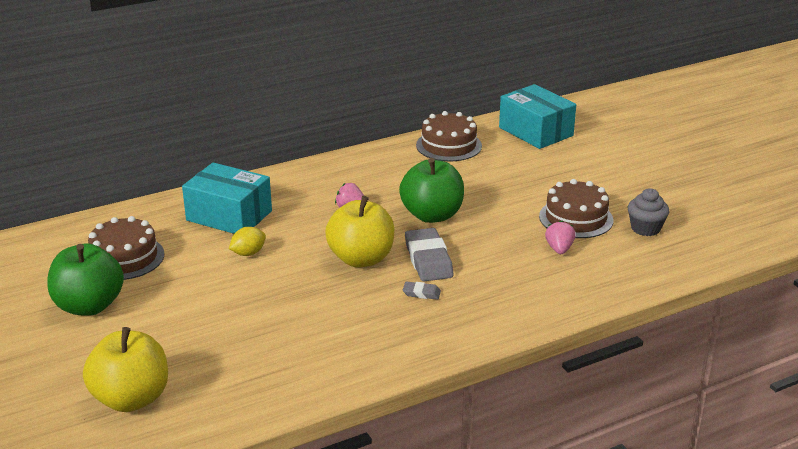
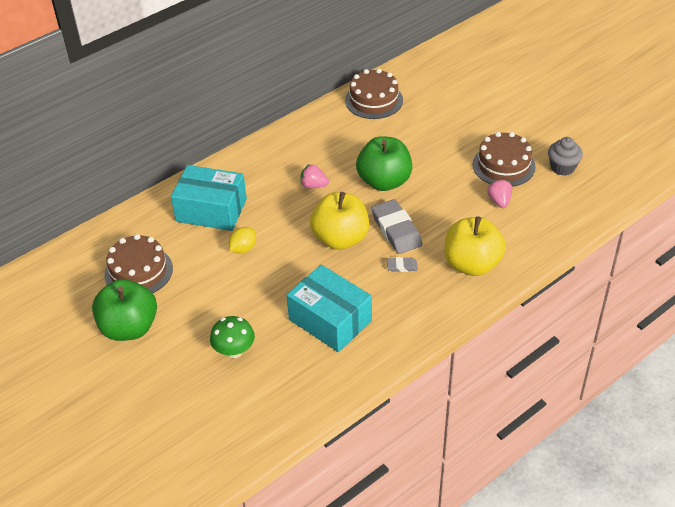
camera: 10 degrees left, 15 degrees up
(131, 398) = (204, 415): yellow apple -> yellow apple (472, 264)
(195, 344) = (234, 351): none -> green mushroom
(536, 131) = (443, 73): turquoise box -> turquoise box (330, 320)

